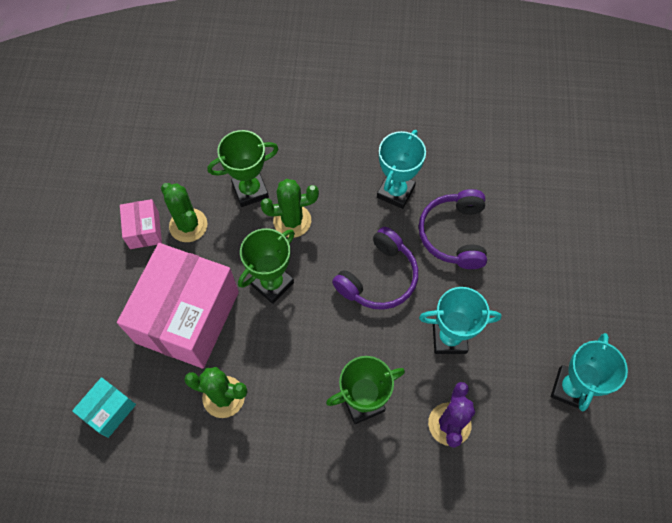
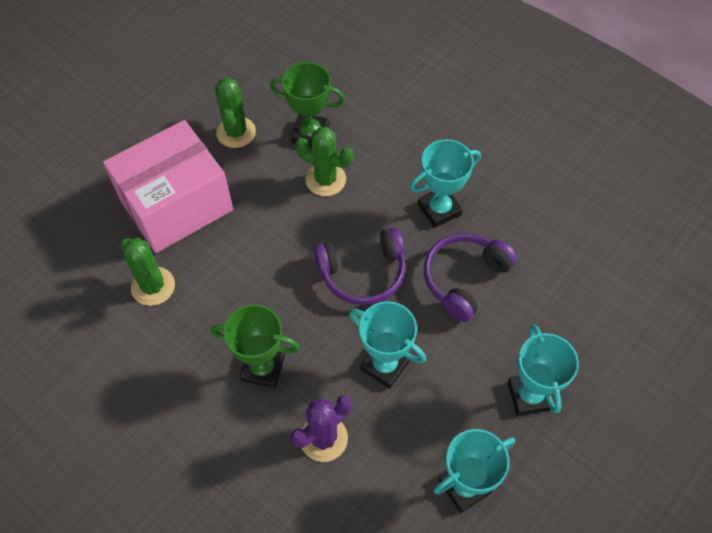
camera: 35 degrees right, 5 degrees down
(109, 410) = (59, 239): turquoise box -> none
(144, 230) = (198, 115): pink box -> none
(272, 283) = (266, 221): green trophy -> none
(562, 292) = (529, 396): none -> turquoise trophy

